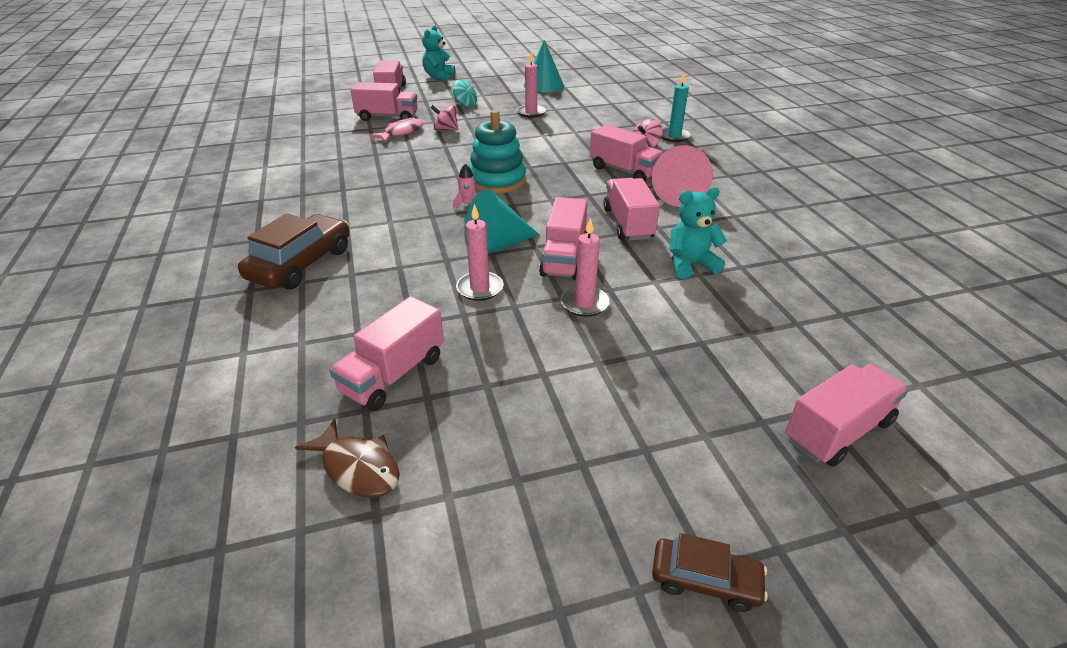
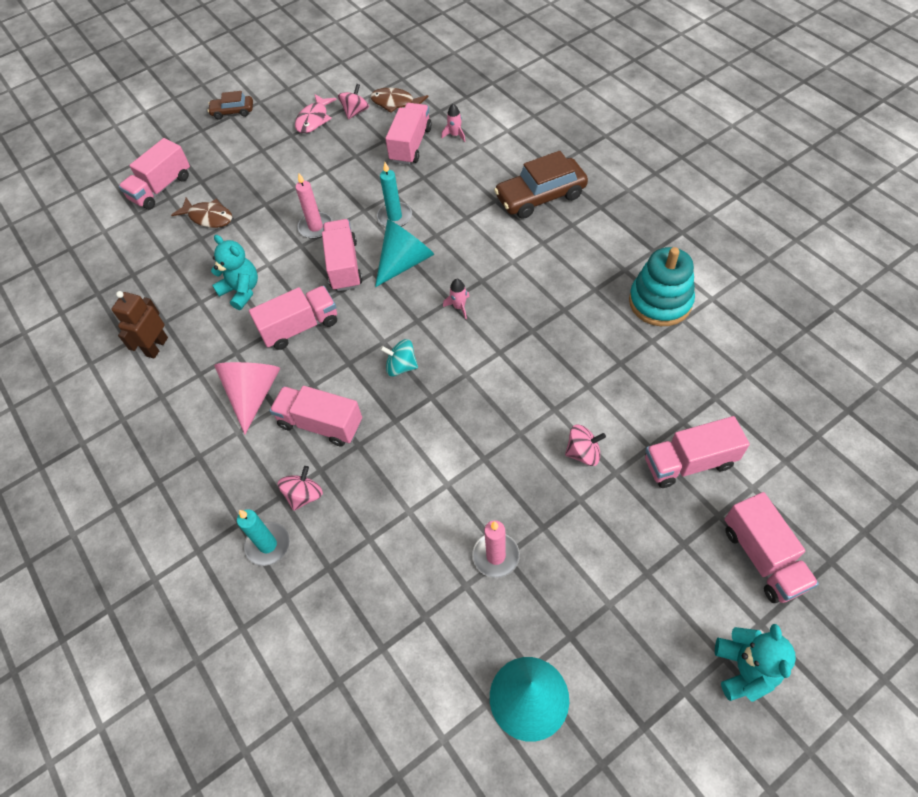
camera: 165 degrees right, 20 degrees up
(301, 264) = (540, 196): brown car -> brown car turned 60 degrees clockwise
(318, 369) = (455, 135): none -> pink rocket
(401, 133) = (633, 424): pink fish -> pink fish (314, 119)
(442, 474) = (355, 112): none -> pink spinning top
(465, 104) = (611, 550): turquoise spinning top -> turquoise spinning top (401, 366)
(480, 288) = (395, 217): pink candle -> turquoise candle
(497, 181) = (452, 356): turquoise stacking toy -> turquoise stacking toy (660, 302)
(628, 224) = (300, 327): pink truck -> pink truck turned 90 degrees counterclockwise
(690, 264) = (241, 291): turquoise teddy bear -> turquoise teddy bear turned 105 degrees counterclockwise
(741, 357) = (208, 217): none -> brown fish
(786, 242) = (157, 347): none -> brown robot

